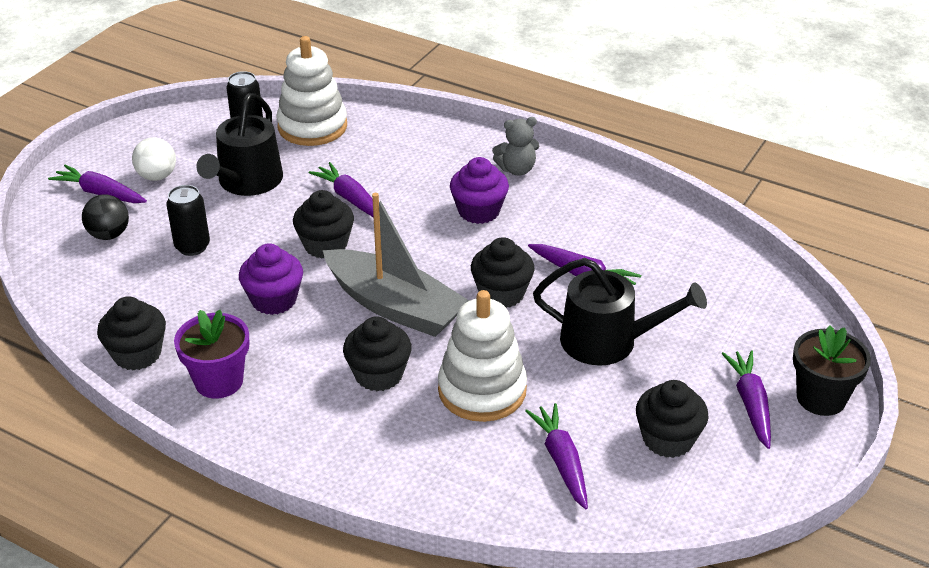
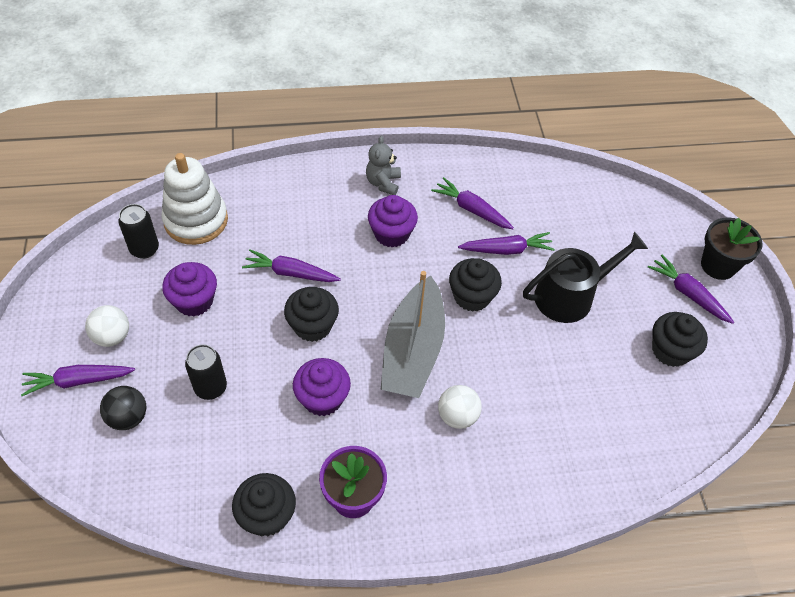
camera: 40 degrees left, 15 degrees up
(247, 182) = (194, 301): black watering can -> purple cupcake
(378, 374) = (457, 416): black cupcake -> white ball
(395, 306) = (413, 350): grey boat -> grey boat turned 105 degrees clockwise
(482, 390) = (534, 385): white stacking toy -> none
(517, 169) = (383, 183): grey teddy bear -> grey teddy bear turned 150 degrees clockwise
(561, 461) = (630, 409): purple carrot -> purple carrot (471, 209)

